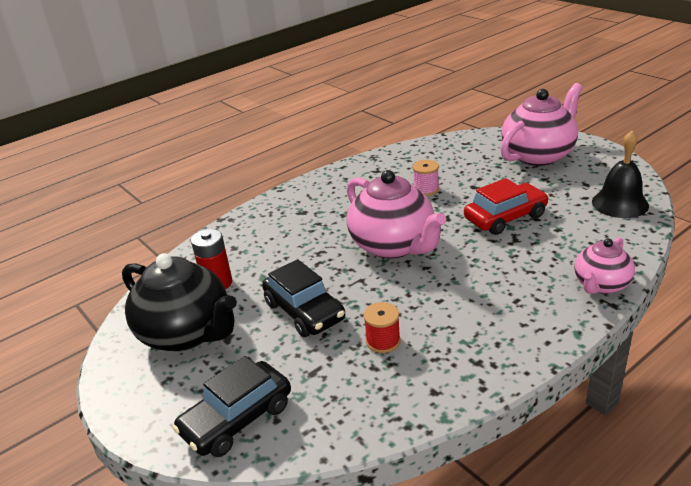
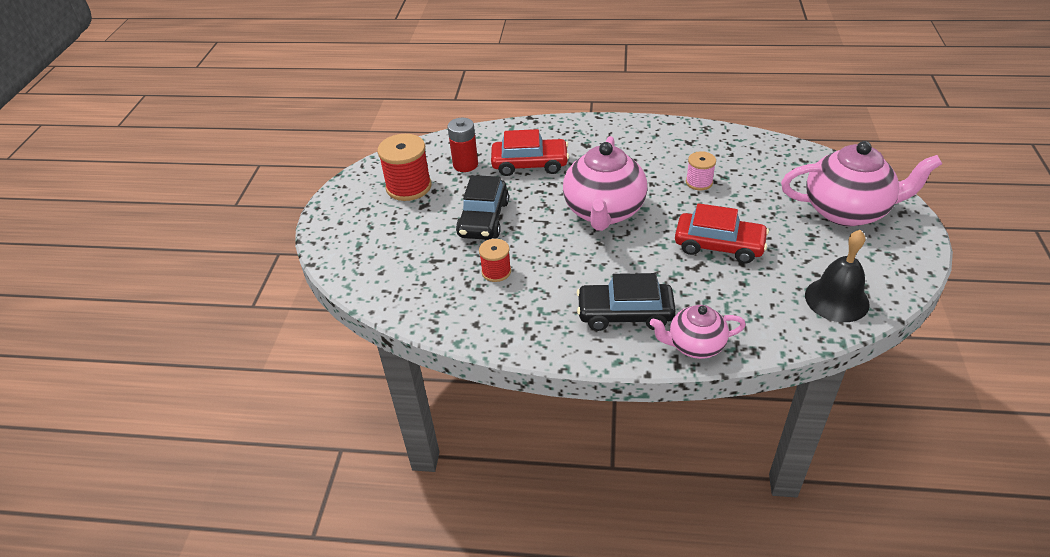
camera: 45 degrees right, 10 degrees up
(187, 333) = (408, 187): black teapot -> red spool
(237, 419) = (365, 257): black car -> black car (625, 314)
(278, 250) = (530, 164): none -> red car

